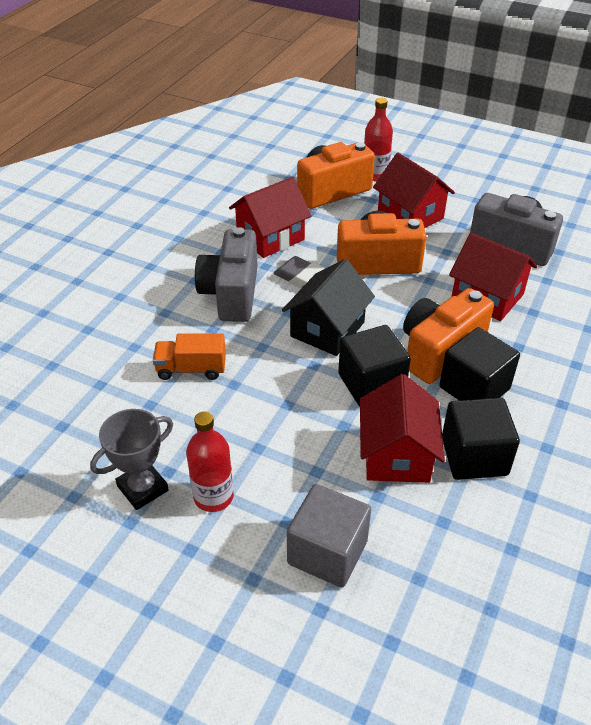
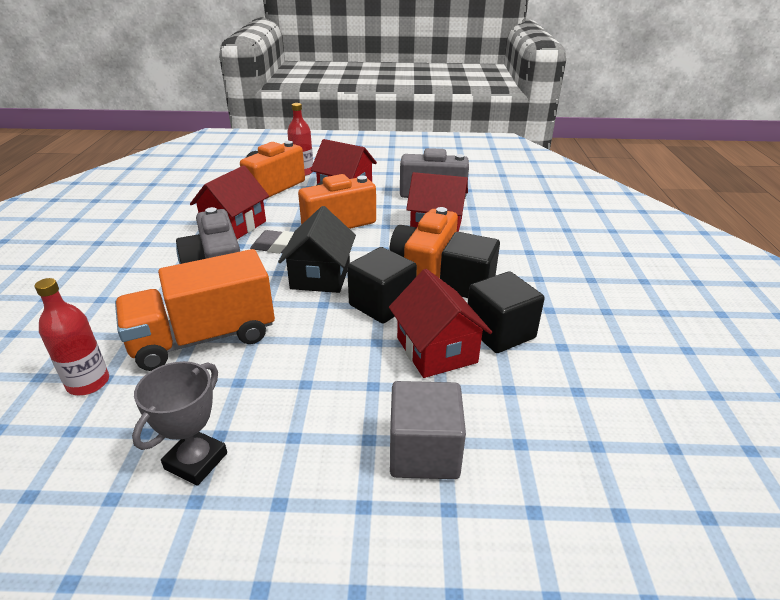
camera: 25 degrees left, 10 degrees down
(191, 369) = (204, 338): orange truck -> orange truck, size x1.91
(213, 496) = (280, 442): red bottle -> red bottle (88, 383)

